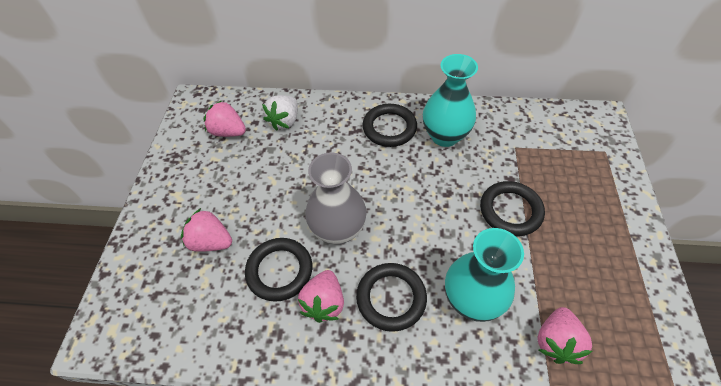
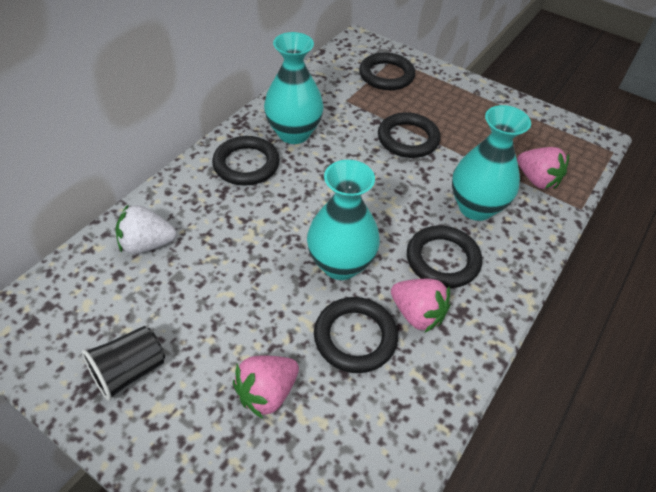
camera: 65 degrees left, 5 degrees down
(193, 168) = (130, 371): none -> black cup
(228, 132) = (105, 308): pink strawberry -> none
(284, 121) = (147, 244): white strawberry -> white strawberry turned 120 degrees clockwise
(338, 230) = (340, 264): grey vase -> turquoise vase
(577, 157) = (386, 75): none -> black ring

